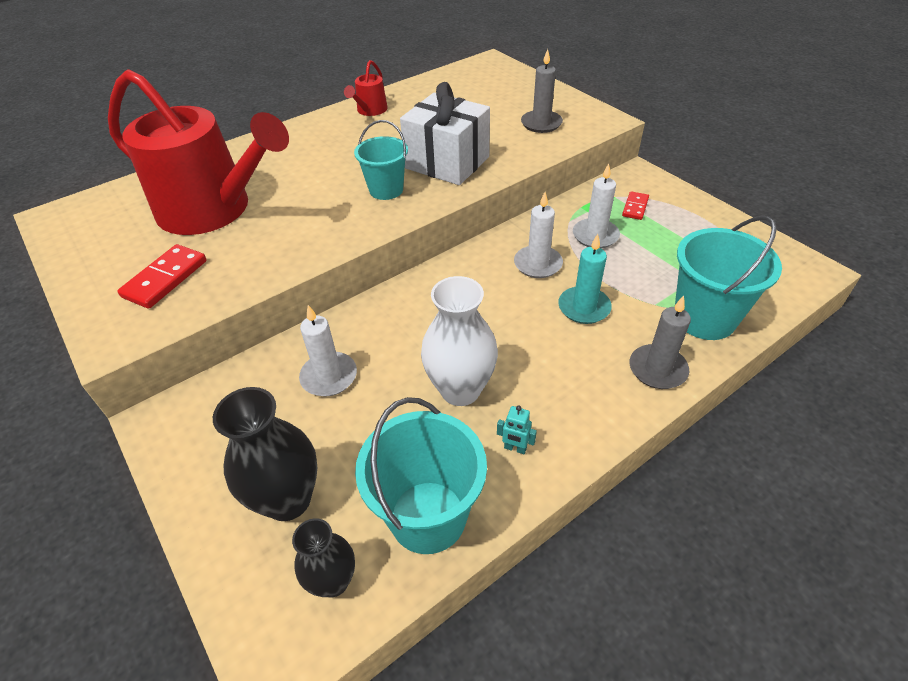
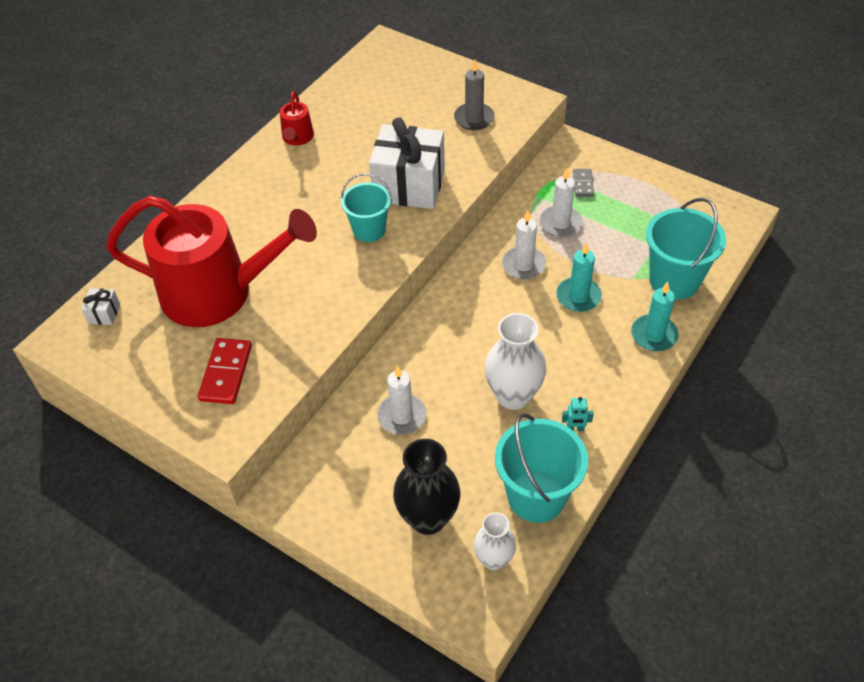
camera: 20 degrees left, 5 degrees up
(106, 204) = (104, 313): none -> white gift
(333, 581) = (494, 559): black vase -> white vase
(635, 207) = (583, 184): red domino -> grey domino
(657, 369) = (654, 335): grey candle -> turquoise candle

